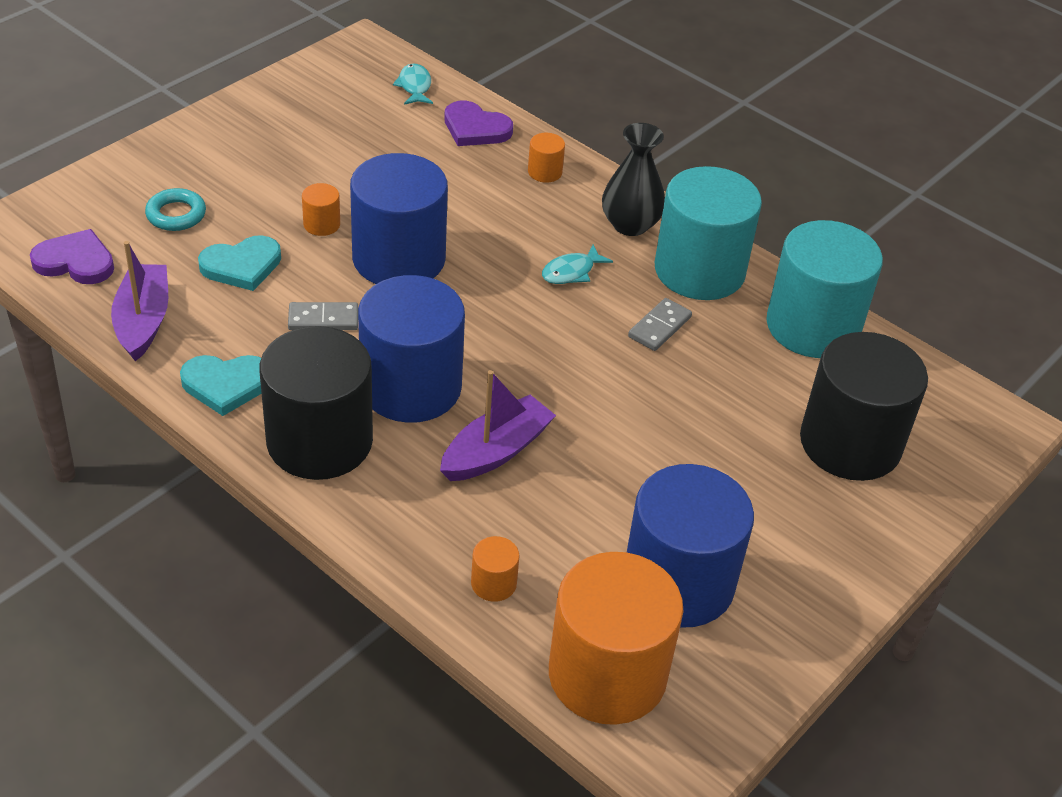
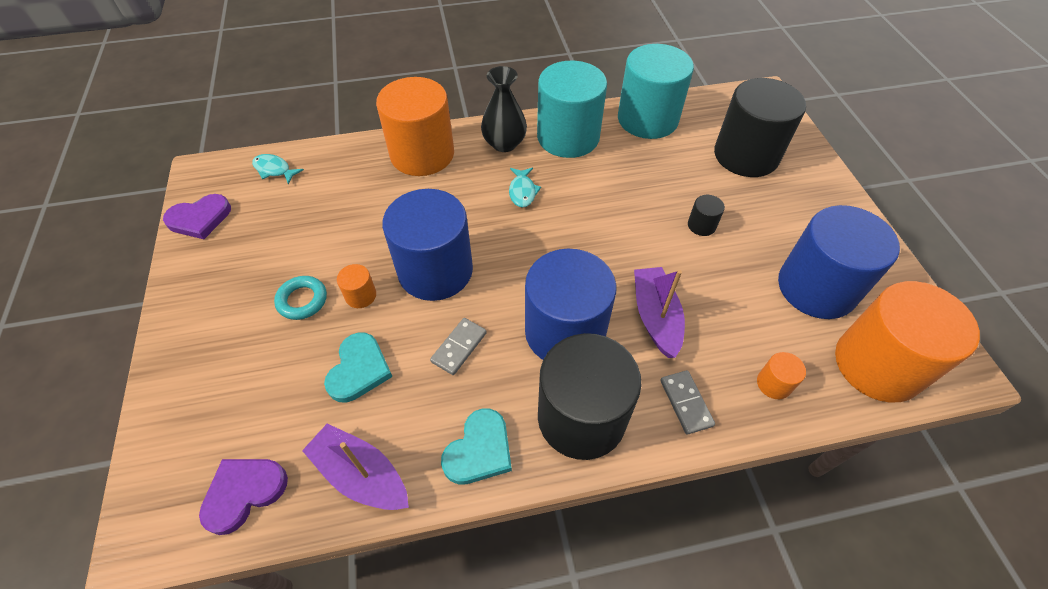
camera: 50 degrees left, 10 degrees up
(176, 214) = (260, 384): turquoise ring -> turquoise ring (302, 300)
(475, 128) = (348, 163): purple heart -> purple heart (200, 218)
(545, 172) = (422, 154): orange cylinder -> orange cylinder, size x2.48
(659, 327) = (601, 179): grey domino -> grey domino (685, 403)
(676, 442) = (701, 225): none -> black cylinder

